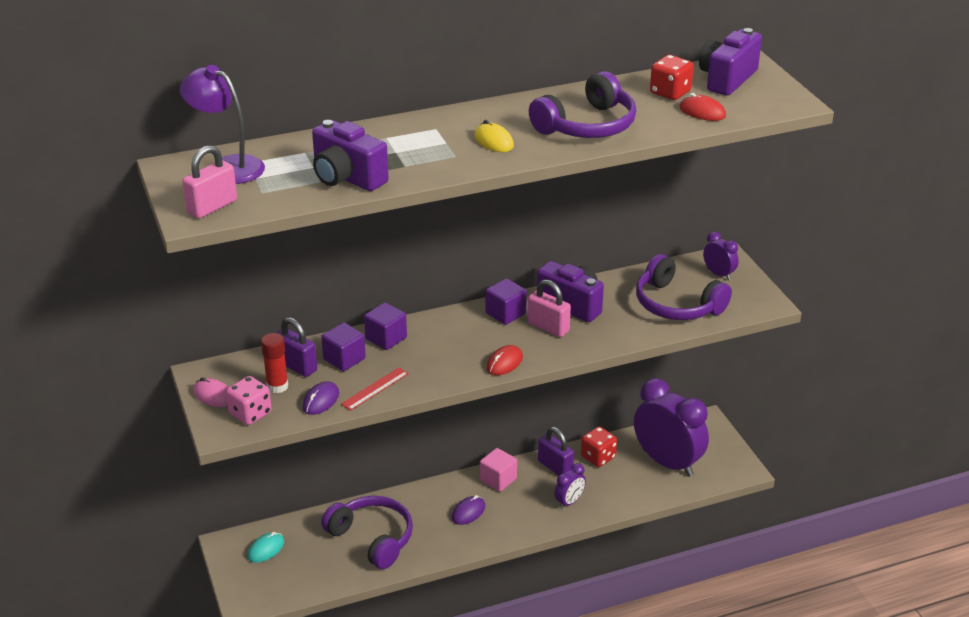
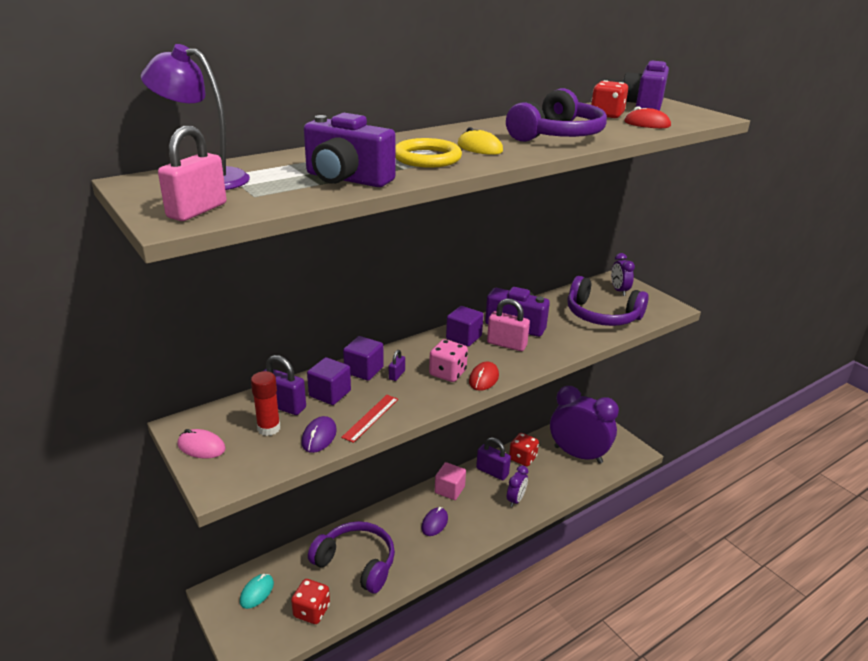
camera: 15 degrees left, 5 degrees down
(250, 413) = (246, 460): pink dice -> pink dice (447, 373)
(315, 575) = (311, 611): none -> red dice
(417, 347) = (396, 375): none -> purple padlock
(434, 153) = (427, 158): none -> yellow ring
(718, 274) = (619, 290): purple clock -> purple clock turned 135 degrees counterclockwise

